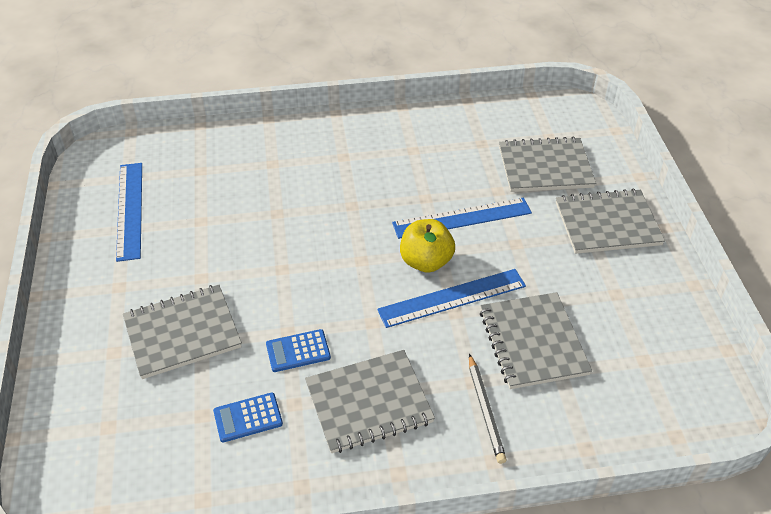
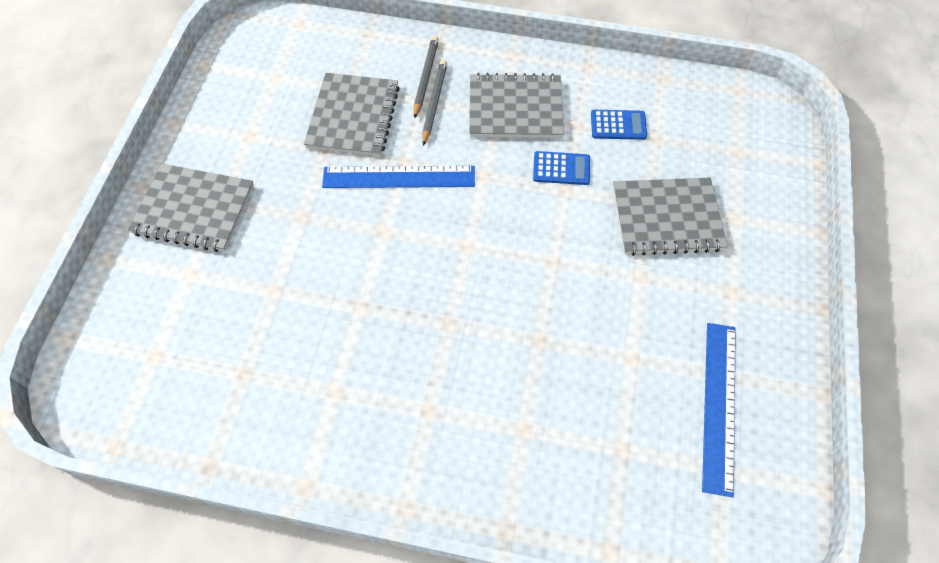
camera: 160 degrees left, 15 degrees up
(426, 261) = (403, 223): yellow apple -> none
(459, 382) = (434, 103): none -> grey pencil
(462, 218) = (336, 265): blue ruler -> none
(545, 167) = (197, 307): grey notebook -> none

